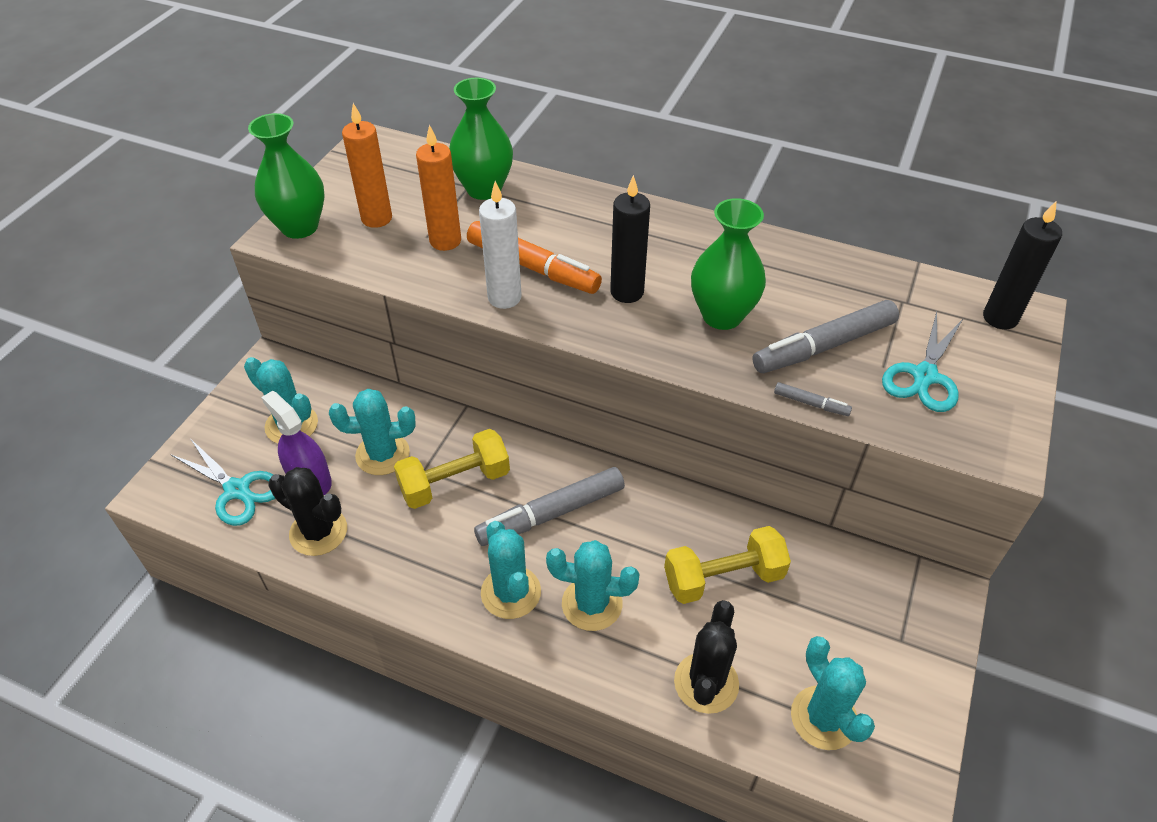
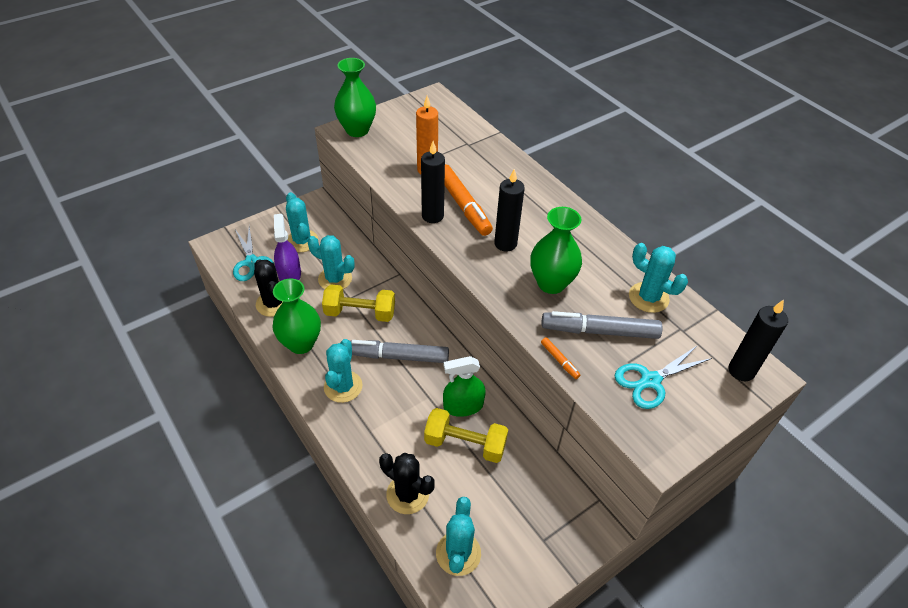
camera: 30 degrees right, 0 degrees up
(376, 218) = (401, 142): orange candle -> none
(484, 189) = (474, 148): green vase -> green vase (301, 343)
(504, 298) = (432, 216): white candle -> black candle
(592, 604) = (380, 416): turquoise cactus -> turquoise cactus (648, 297)
(683, 532) = (463, 406): none -> green spray bottle
(706, 683) = (407, 494): black cactus -> black cactus turned 75 degrees clockwise
(811, 403) = (559, 360): grey marker -> orange marker

